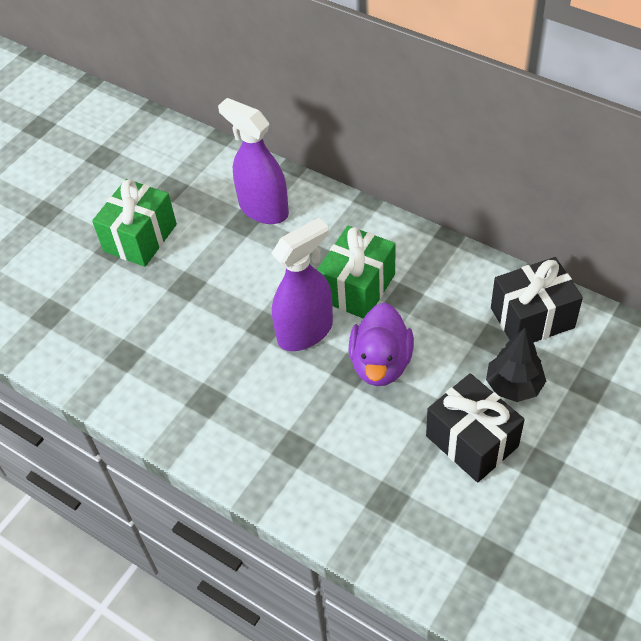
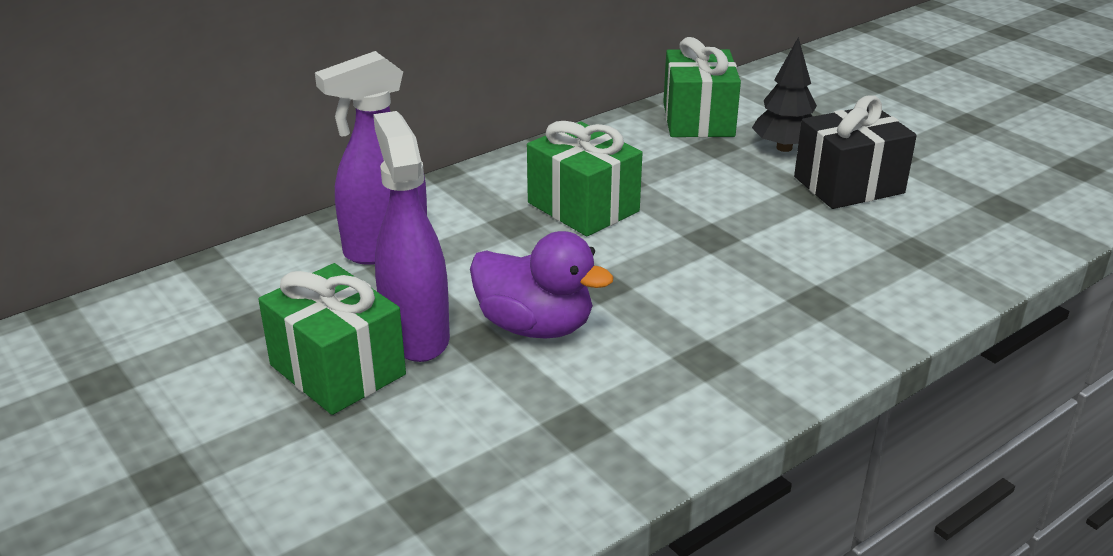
camera: 75 degrees left, 20 degrees down
(305, 331) = (631, 256): purple spray bottle -> purple spray bottle (416, 335)
(381, 363) = (713, 215): purple duck -> purple duck (535, 326)
(532, 318) = (698, 120): black gift -> green gift

